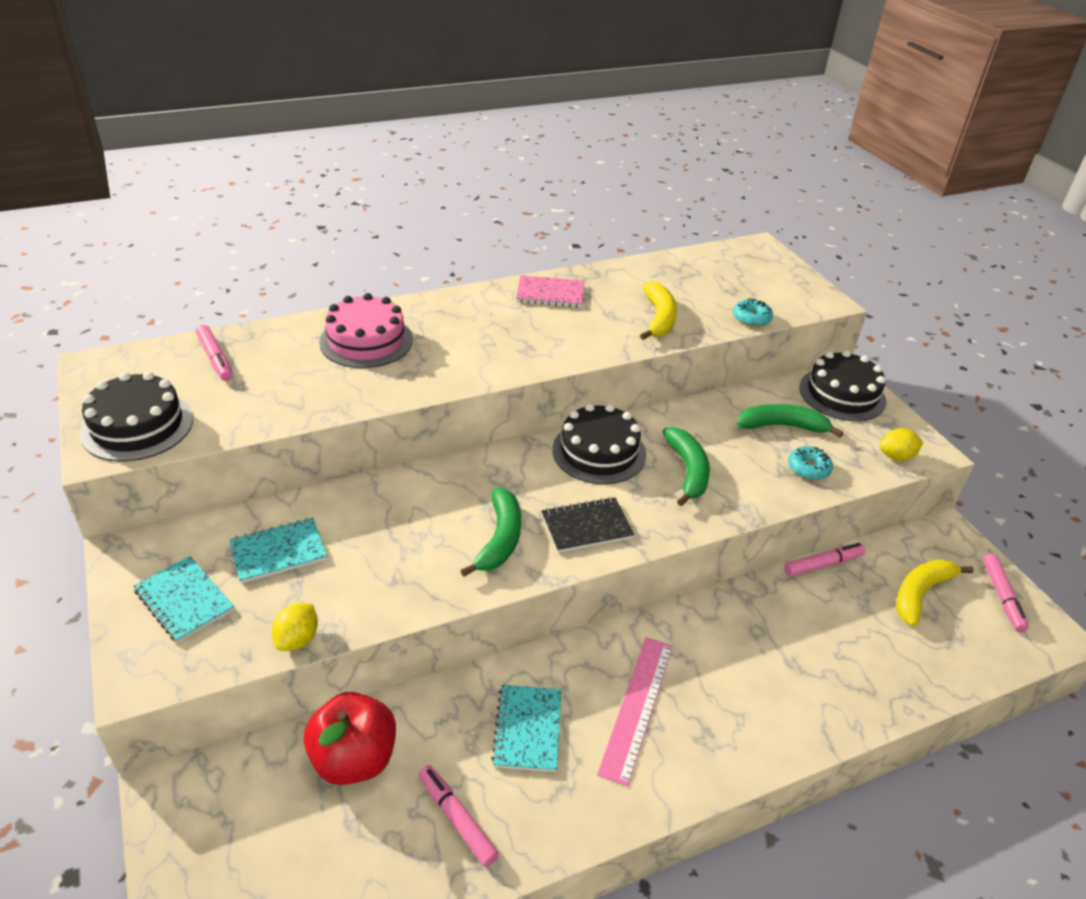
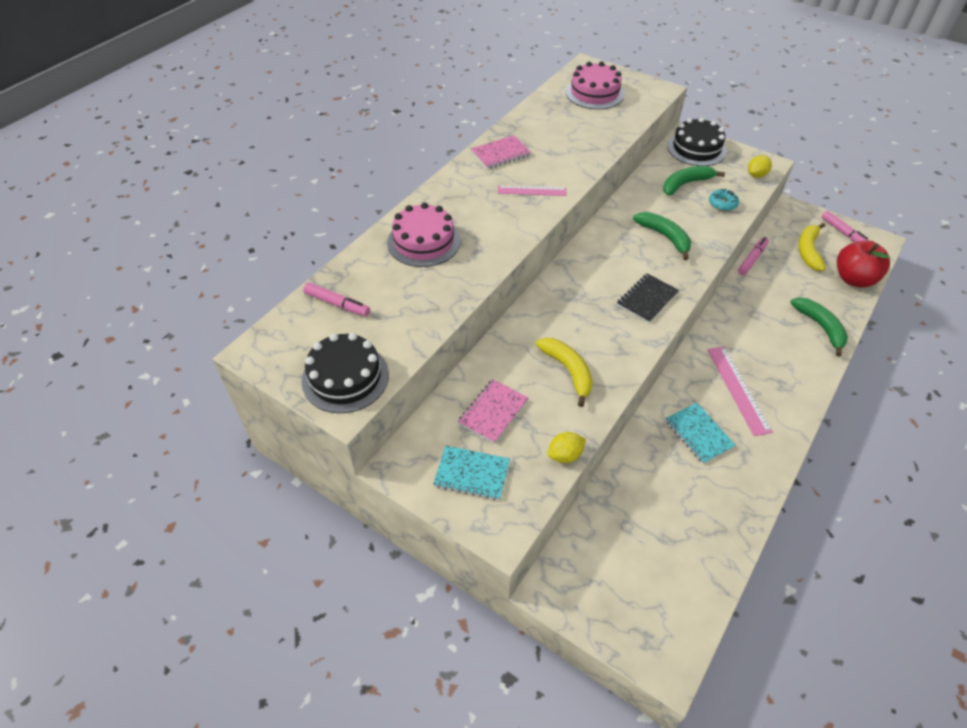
camera: 30 degrees left, 10 degrees up
(278, 552) = (493, 412): turquoise notebook -> pink notebook
(297, 639) = (565, 455): yellow lemon -> yellow lemon turned 75 degrees clockwise
(354, 758) = (629, 505): red apple -> red apple (854, 279)
(457, 818) = (711, 501): pink marker -> none
(500, 539) = (609, 332): green banana -> green banana (820, 327)
(540, 341) = (532, 191): none -> pink ruler
(599, 452) = (607, 249): black cake -> none
(659, 318) = (582, 142): yellow banana -> yellow banana (568, 371)
(735, 276) = (594, 93): none -> pink cake
(751, 318) = (633, 119): turquoise donut -> none

